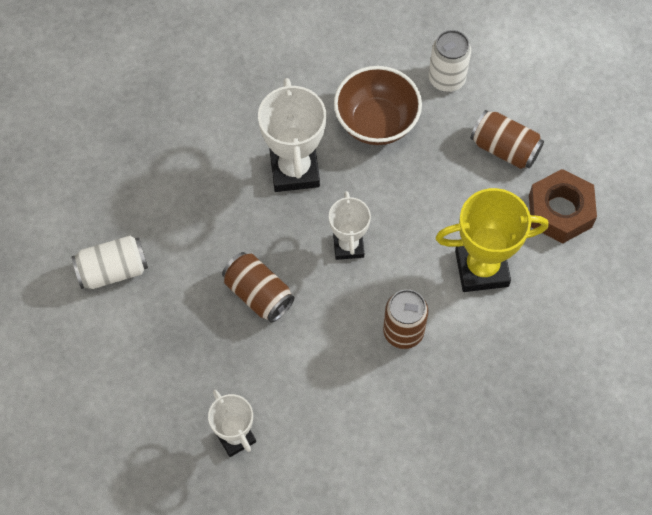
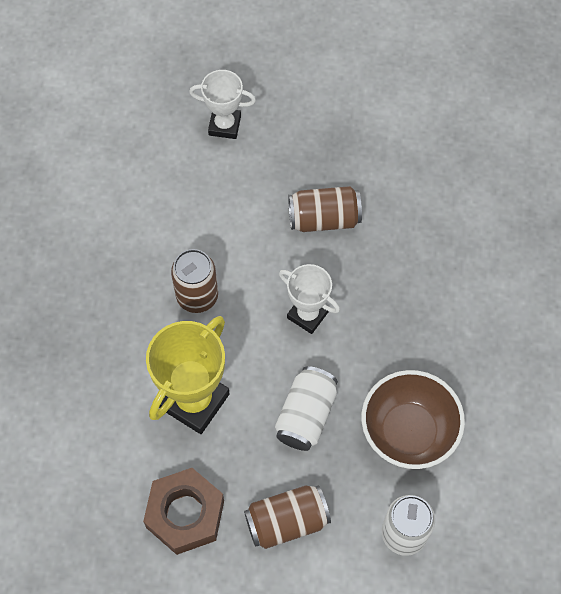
camera: 130 degrees right, 0 degrees up
(113, 270) = (434, 136): white can -> white can (306, 415)
(294, 170) = (416, 328): white trophy -> none

